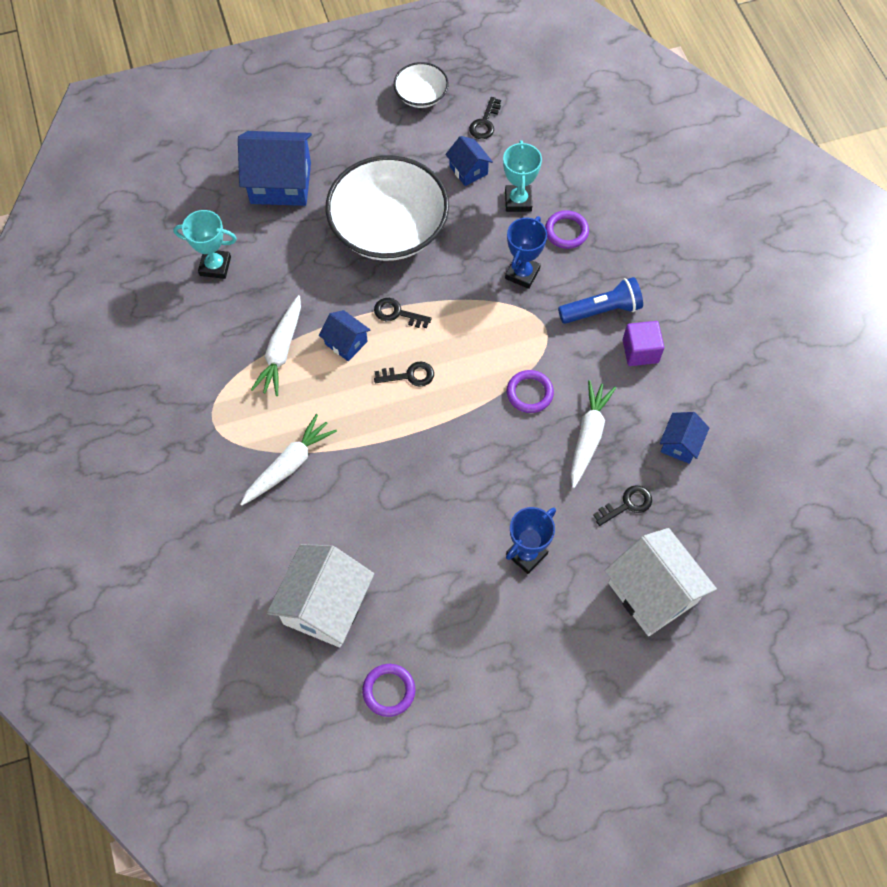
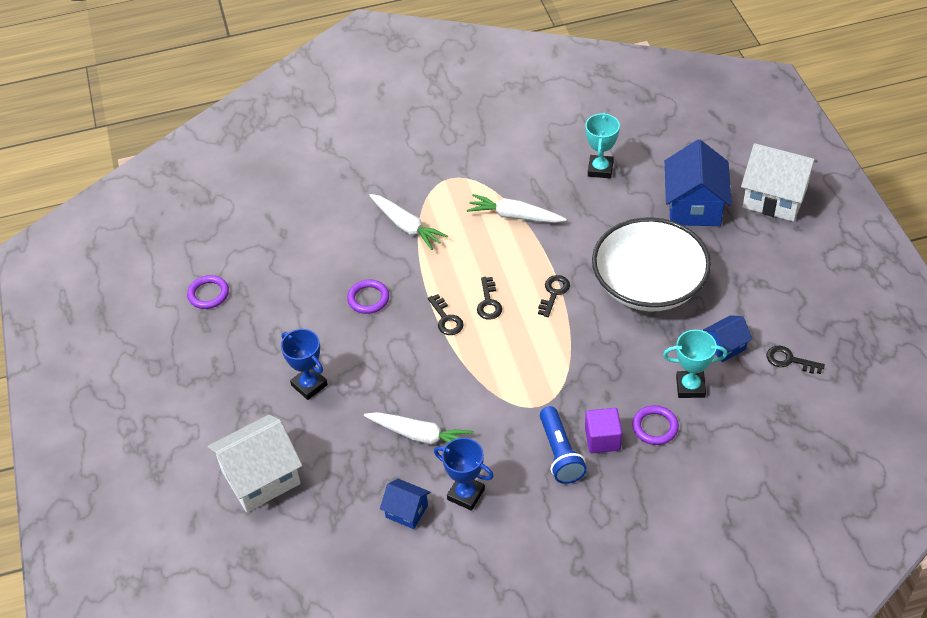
camera: 95 degrees right, 15 degrees down
(325, 605) = (283, 254): white house -> white house (775, 198)
(346, 343) = (523, 258): blue house -> none
(421, 95) = (818, 307): white bowl -> none
(522, 274) = (601, 388): blue trophy -> blue trophy (466, 494)
(529, 393) = (467, 391): purple ring -> purple ring (368, 299)
(627, 504) = (348, 463): black key -> black key (446, 319)
(640, 351) = (512, 484): purple cube -> purple cube (602, 439)

